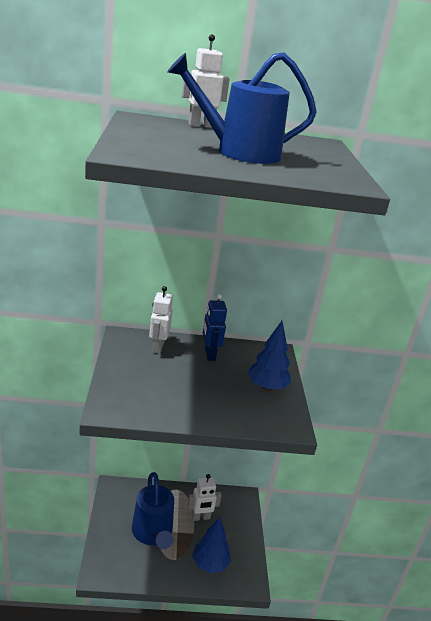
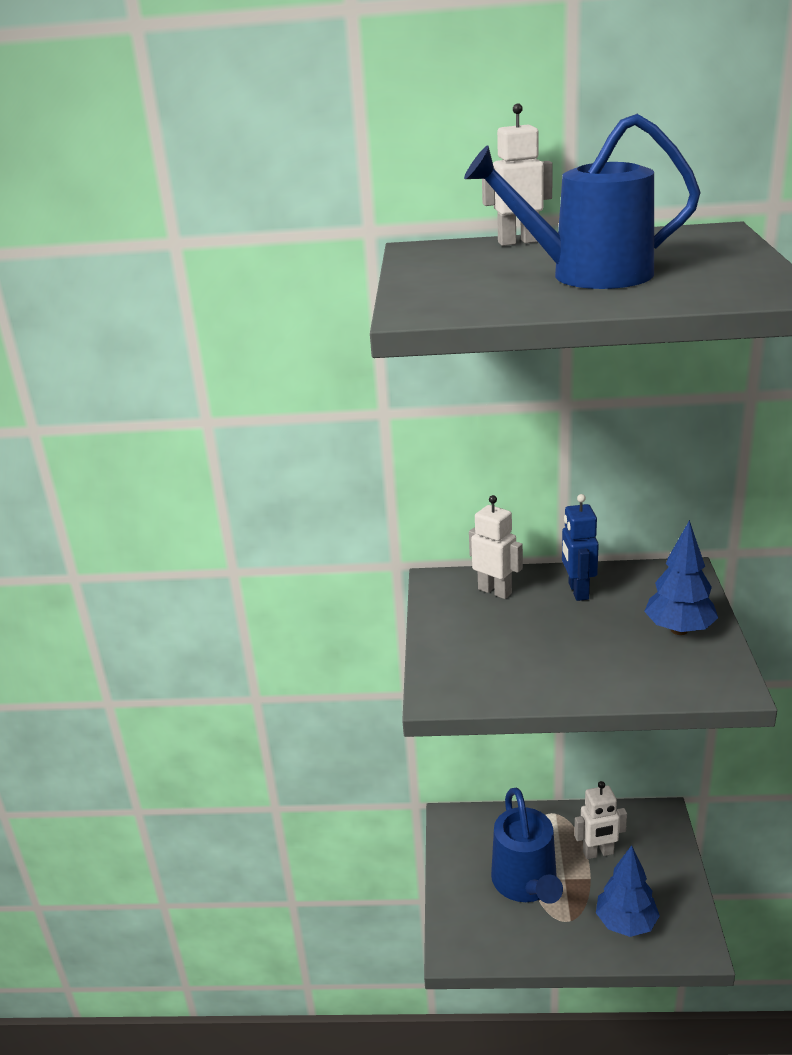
camera: 10 degrees right, 0 degrees up
(158, 347) = (495, 591): white robot -> white robot turned 120 degrees clockwise

